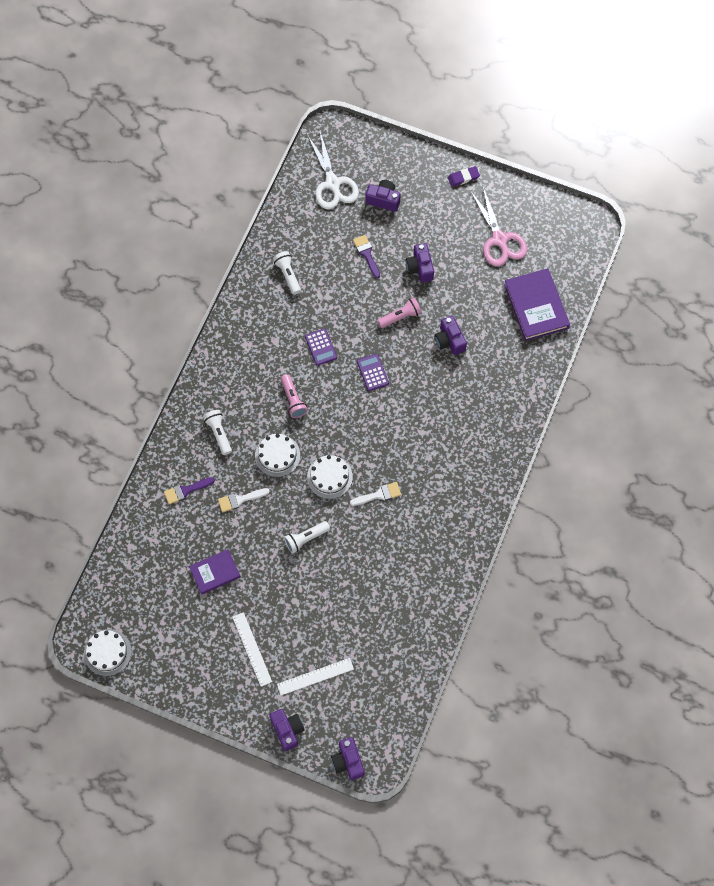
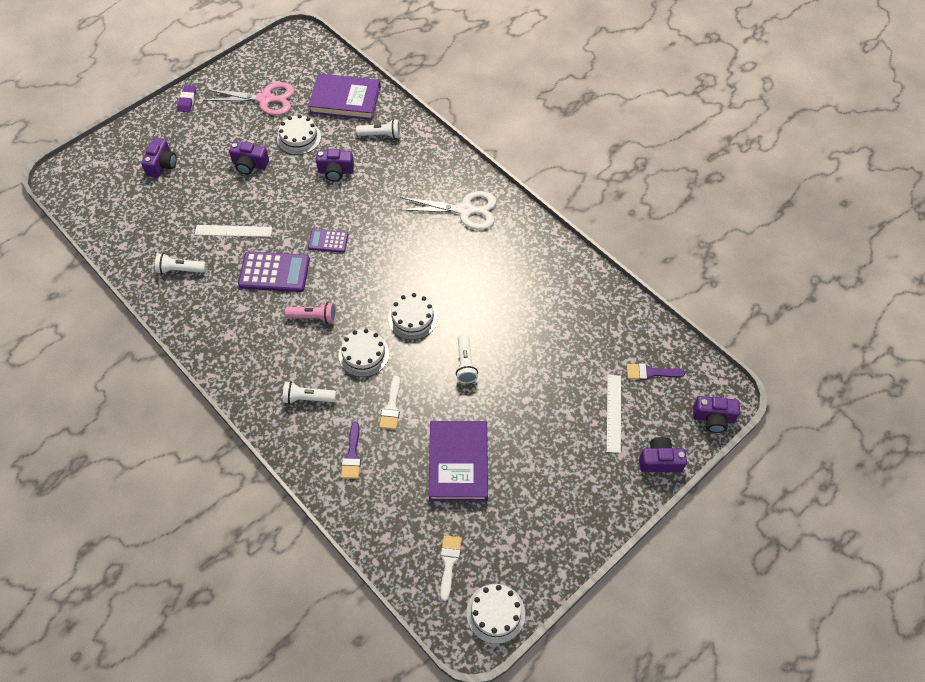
camera: 65 degrees left, 10 degrees down
(215, 572) = (458, 463): purple book -> purple book, size x1.62
(252, 649) = (559, 460): white ruler -> white ruler (233, 231)
(321, 347) = (274, 272): purple calculator -> purple calculator, size x1.72
(332, 183) = (114, 196): white scissors -> white scissors (465, 210)
(366, 254) = (206, 199): purple brush -> purple brush (650, 372)
(379, 494) = (454, 284): white brush -> white brush (449, 562)
(383, 200) = (162, 165): purple camera -> purple camera turned 150 degrees clockwise
(400, 316) = (287, 198): pink flashlight -> none
(471, 291) = (299, 138): none -> white cake
(511, 357) = (381, 135): none -> white flashlight

